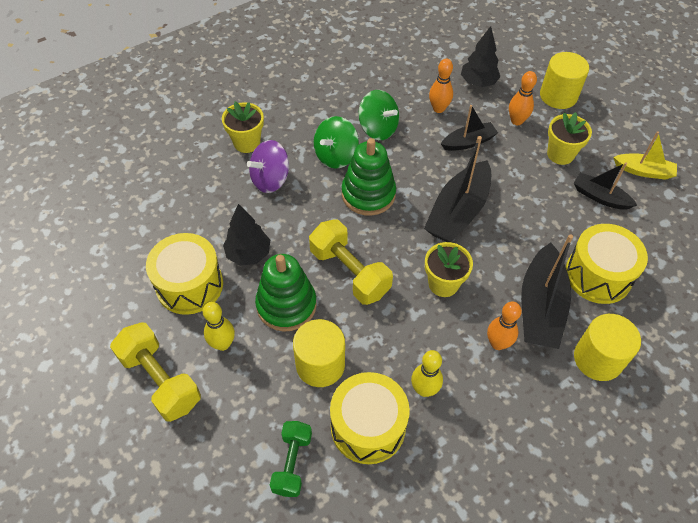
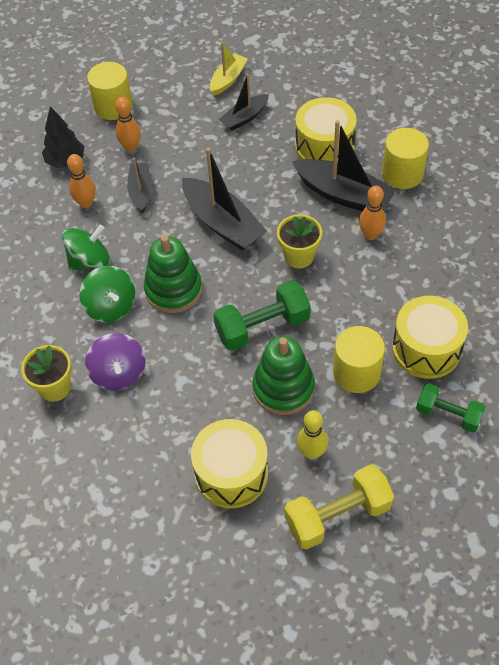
camera: 70 degrees left, 0 degrees up
(248, 254) = (210, 411): black tree -> none
(349, 272) = (262, 327): yellow dumbbell -> green dumbbell
(424, 389) = (401, 299): yellow bowling pin -> none
(560, 154) = (185, 128): yellow flower pot -> none

